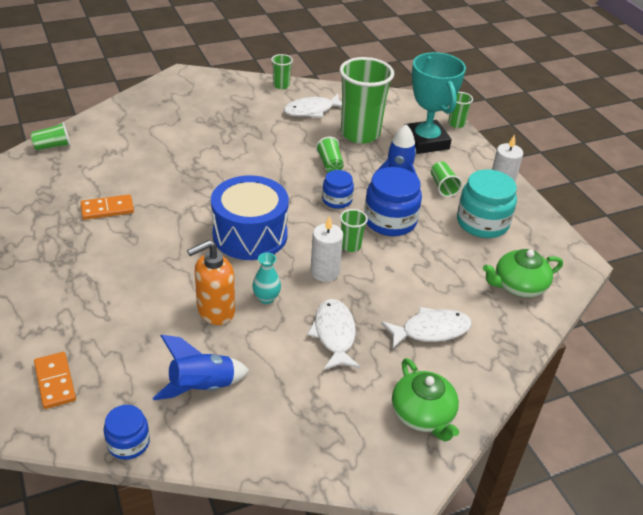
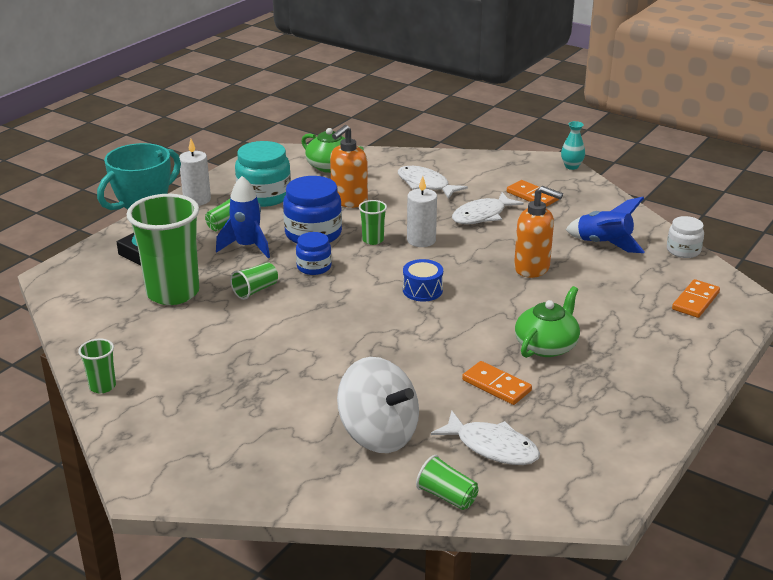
camera: 120 degrees left, 10 degrees down
(127, 147) = (378, 434): none -> white spinning top
(128, 443) = (683, 250): blue jar -> white jar
(250, 234) = (422, 290): blue drum -> blue drum, size x0.48
(266, 298) = (487, 253): turquoise vase -> turquoise vase (571, 166)
(312, 111) = (150, 340): white fish -> white fish (492, 447)
(342, 397) = (532, 196): none -> orange domino
(423, 414) = (504, 169): green teapot -> green teapot (546, 346)
(434, 264) = (349, 201): none -> orange soap dispenser
(456, 124) = (92, 246): green cup -> none

